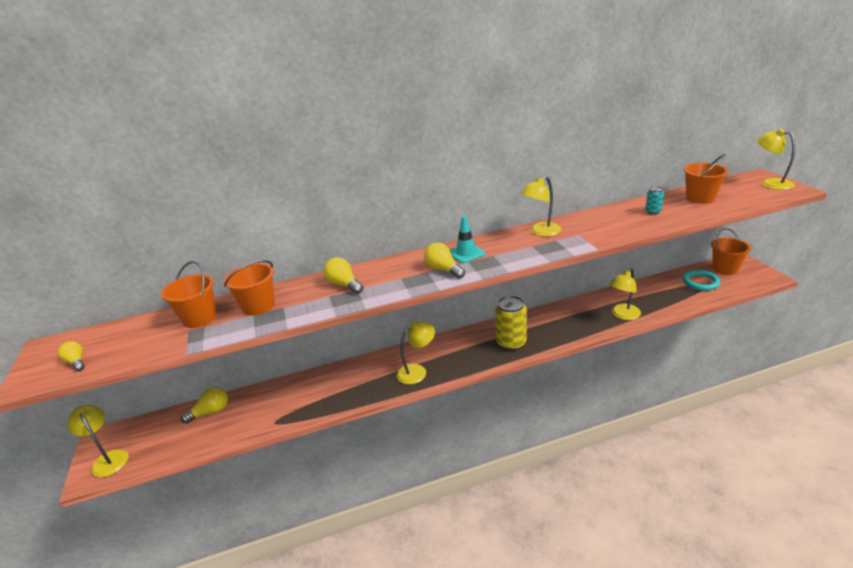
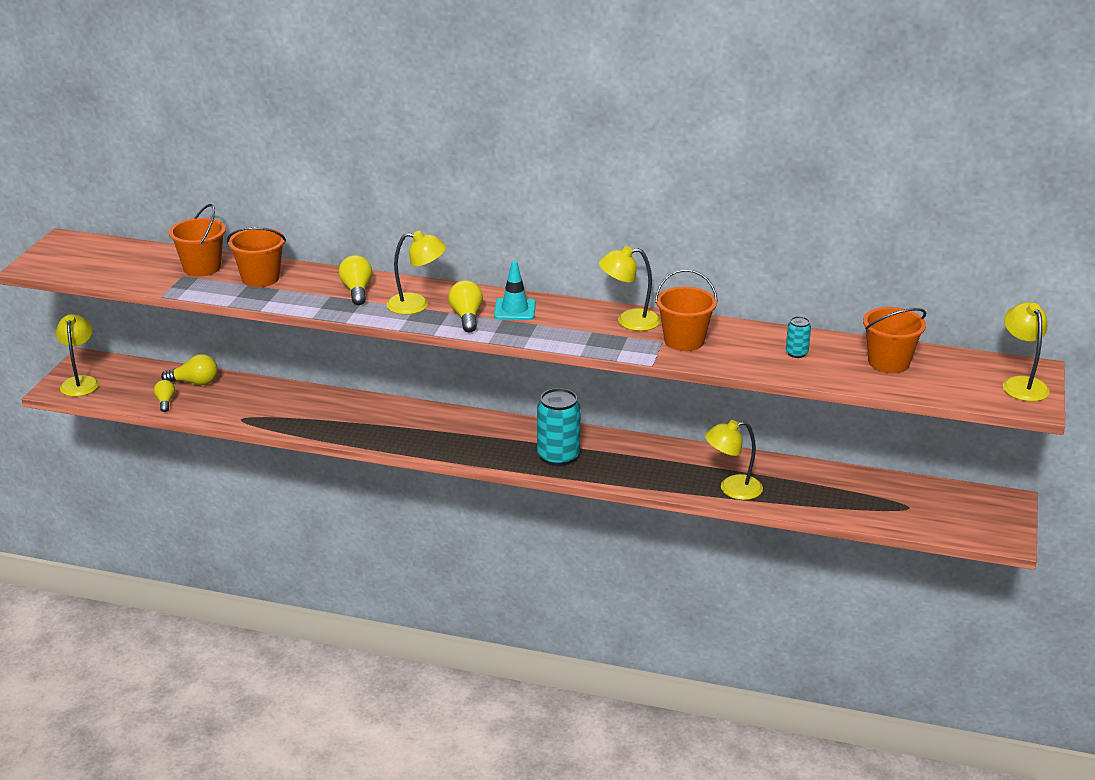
camera: 30 degrees right, 0 degrees up
(76, 362) = (77, 265): yellow light bulb -> yellow light bulb (165, 402)
(417, 371) = (423, 437): yellow lamp -> yellow lamp (417, 305)
(511, 343) = (558, 456): yellow can -> turquoise can
(700, 282) = (899, 501): turquoise ring -> none
(725, 269) = (966, 502): orange bucket -> orange bucket (684, 341)

